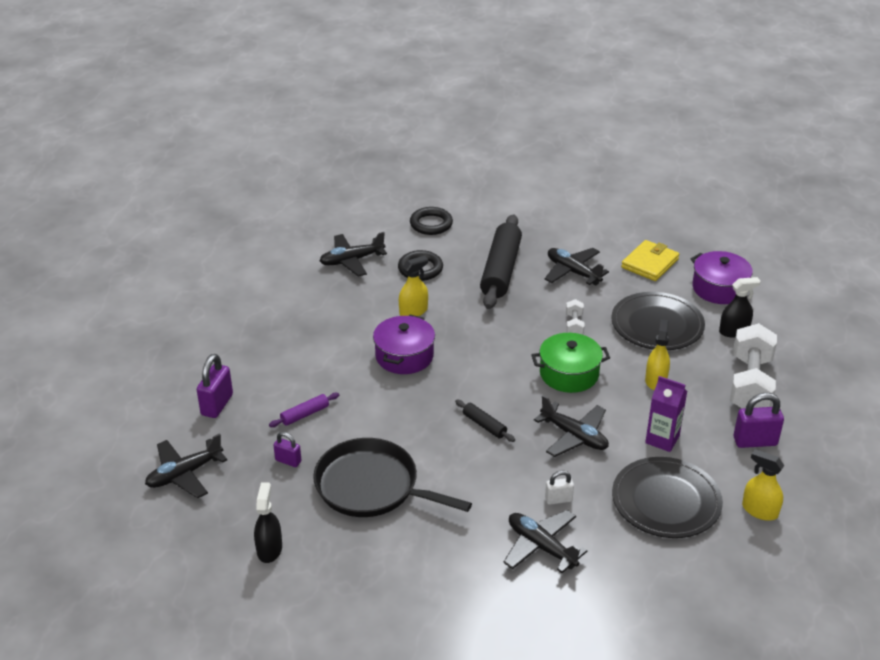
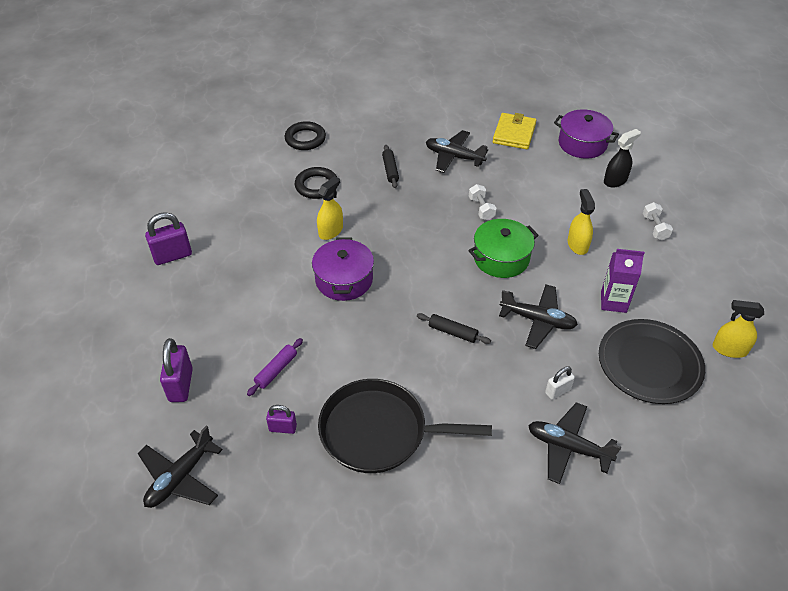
camera: 20 degrees left, 10 degrees up
(269, 549) = (309, 539): black spray bottle -> none
(351, 260) = (247, 193): black plane -> none
(500, 270) = (390, 170): black rolling pin -> black rolling pin, size x0.44
(657, 325) = (550, 190): black plate -> none
(750, 384) = (655, 228): white dumbbell -> white dumbbell, size x0.46
(755, 441) = (688, 282): purple padlock -> purple padlock (172, 256)

